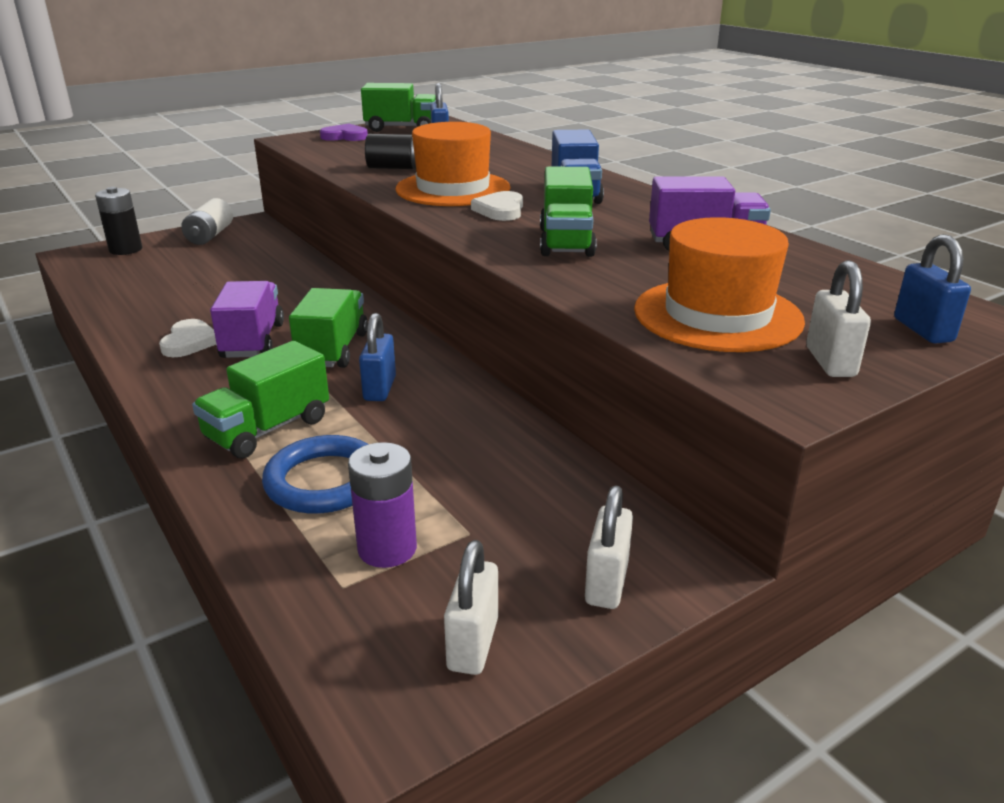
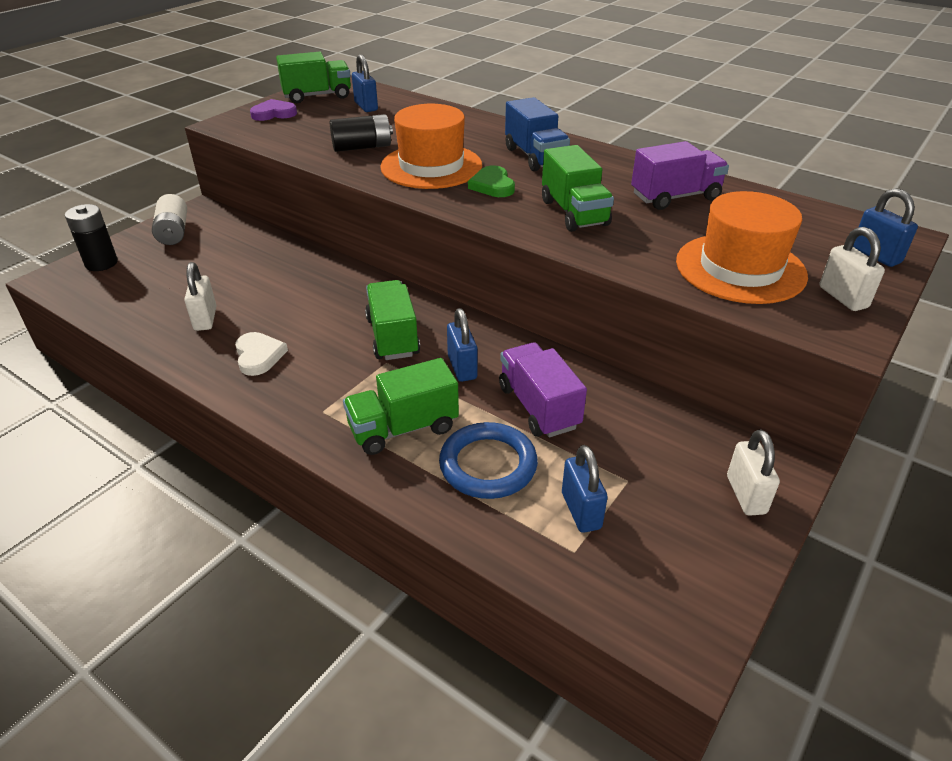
camera: 20 degrees left, 10 degrees up
(252, 341) = (315, 342): purple truck -> purple truck (538, 407)
(268, 429) = (403, 428): green truck -> green truck turned 45 degrees clockwise
(387, 549) = (581, 510): purple battery -> blue padlock
(473, 644) = (696, 569): white padlock -> white padlock (205, 319)
(500, 210) = (492, 185): white heart -> green heart

